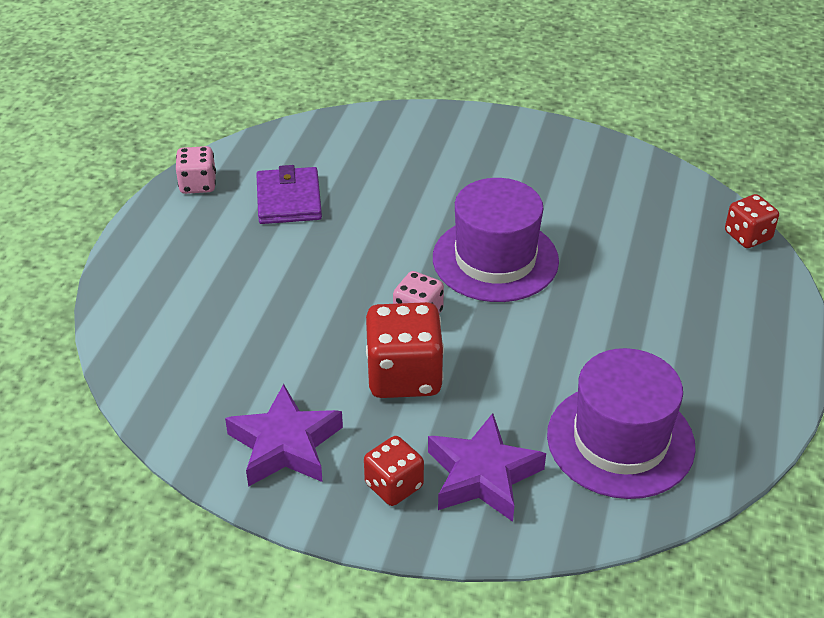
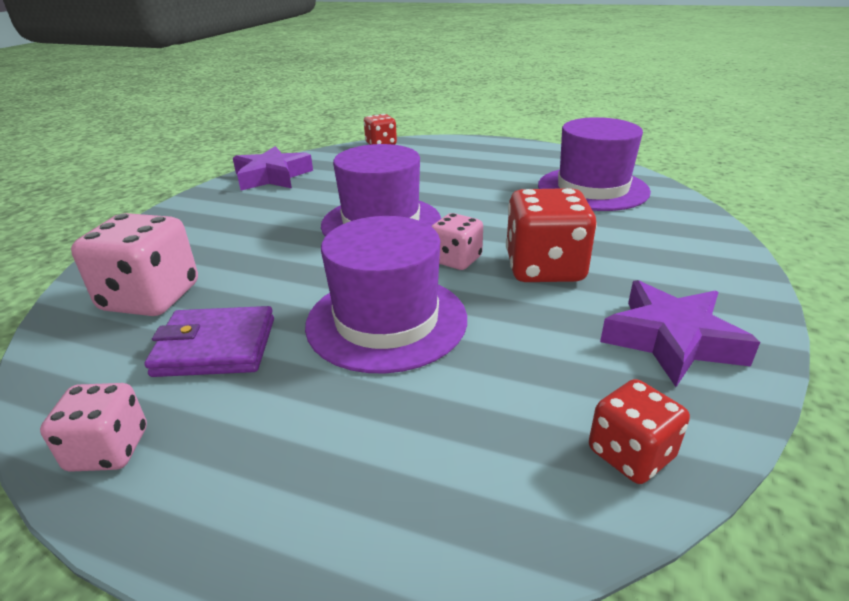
camera: 85 degrees left, 10 degrees down
(318, 278) = (386, 320): none -> purple hat
(351, 153) = (151, 298): none -> pink dice
(394, 485) = (690, 275): red dice -> red dice (630, 454)
(482, 475) = (654, 236): purple star -> purple star (272, 176)

